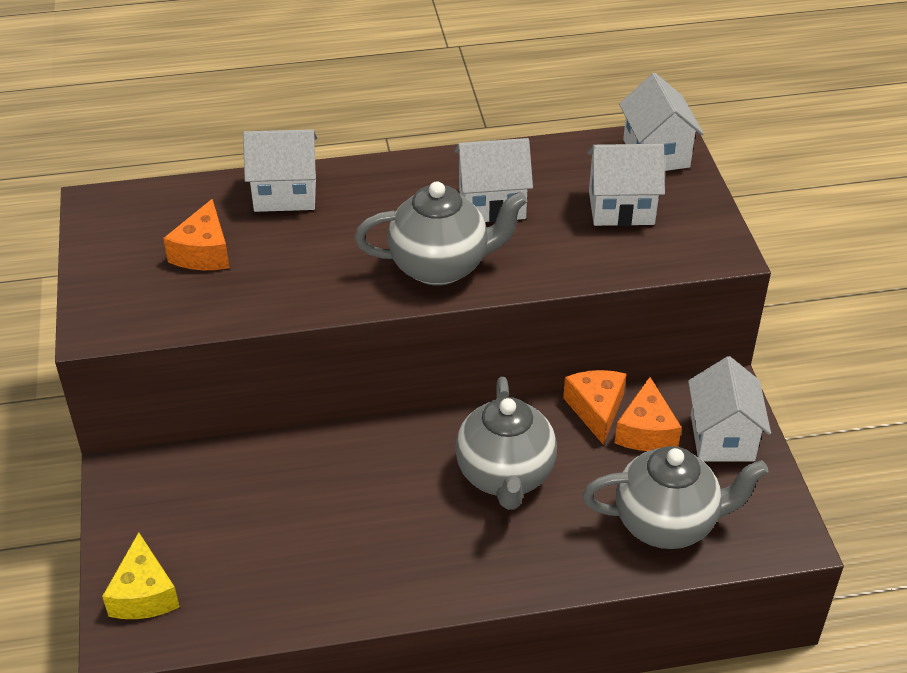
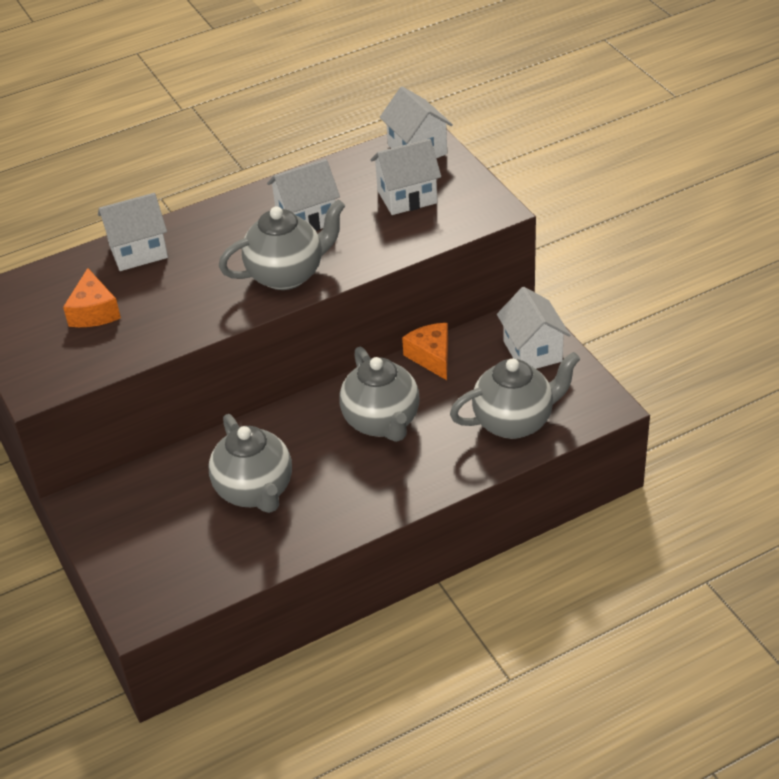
camera: 15 degrees left, 0 degrees up
(144, 594) = (140, 581): yellow cheese -> none
(322, 520) = (255, 491): none -> grey teapot
(646, 431) = (475, 362): orange cheese -> none

